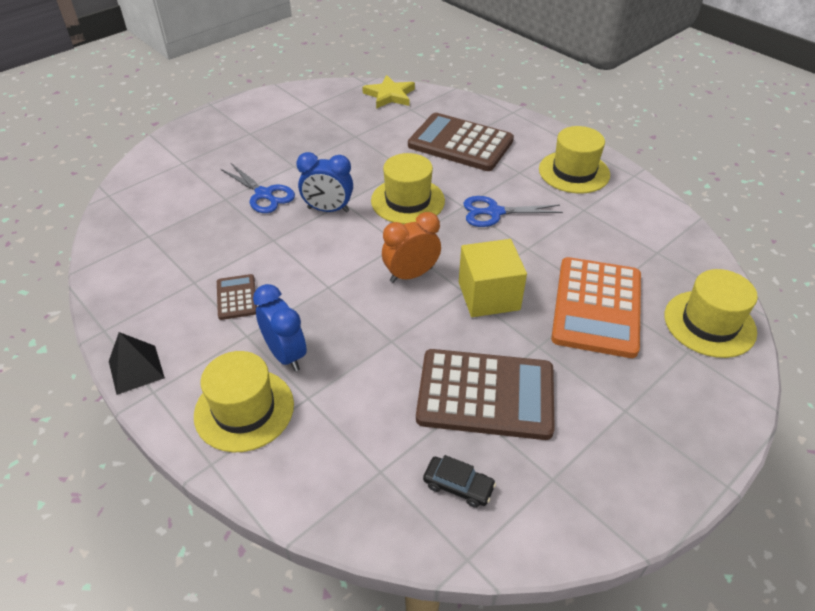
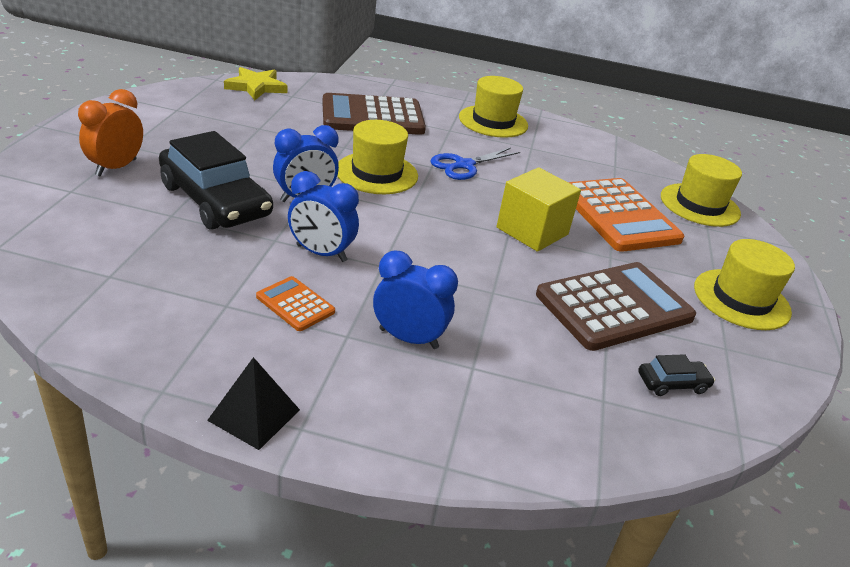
camera: 40 degrees left, 10 degrees down
(236, 297) = (295, 304): brown calculator -> orange calculator
(244, 409) = (423, 403): yellow hat -> yellow hat (741, 299)
(264, 194) = (215, 200): blue scissors -> black car
(294, 261) = (321, 253): none -> blue clock
(411, 275) = (449, 233): orange clock -> orange clock (116, 167)

